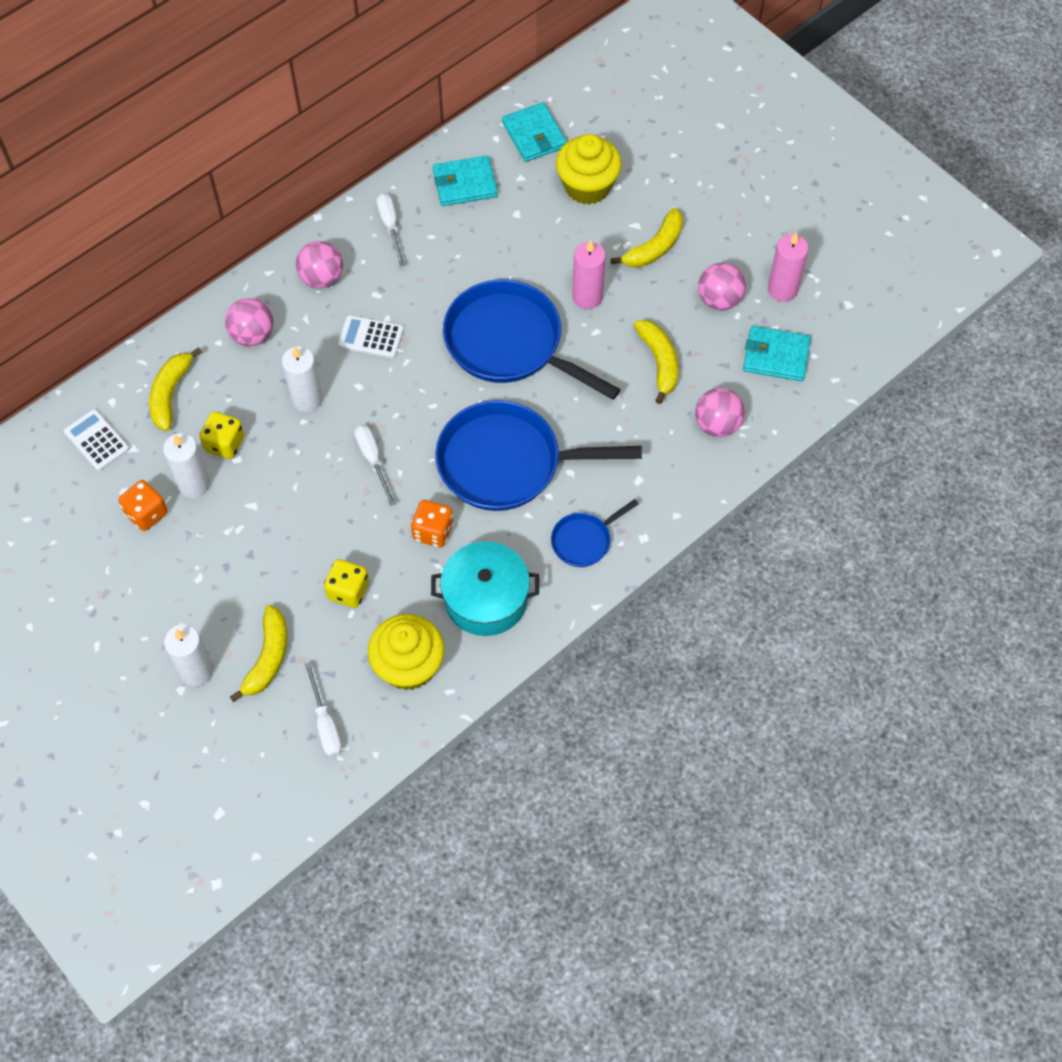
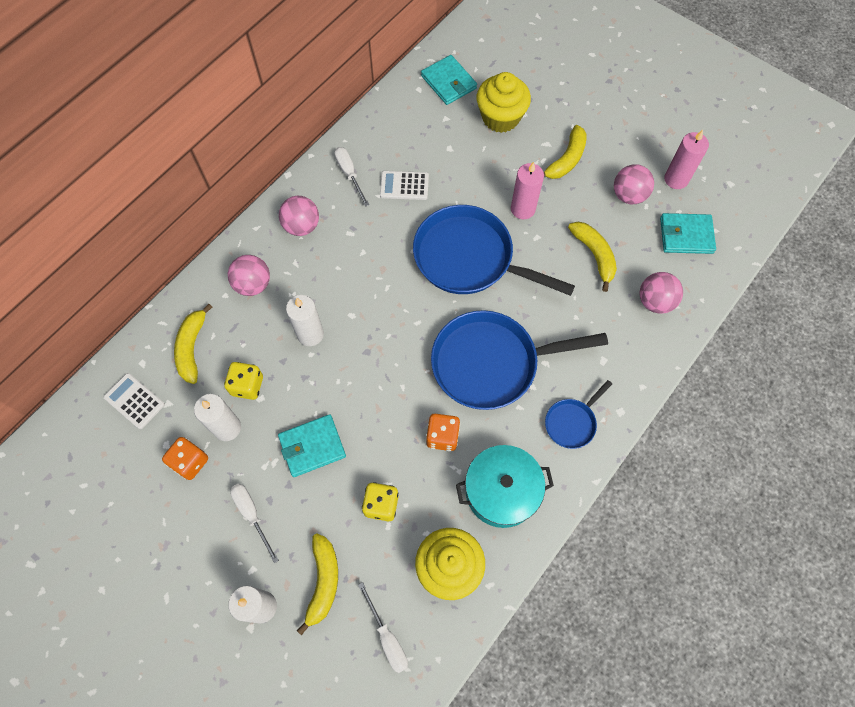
camera: 10 degrees left, 5 degrees up
(371, 337) = (353, 271): white calculator -> white calculator (404, 186)
(373, 460) = (377, 379): white screwdriver -> white screwdriver (252, 515)
(465, 183) = (402, 129): turquoise wallet -> turquoise wallet (312, 446)

